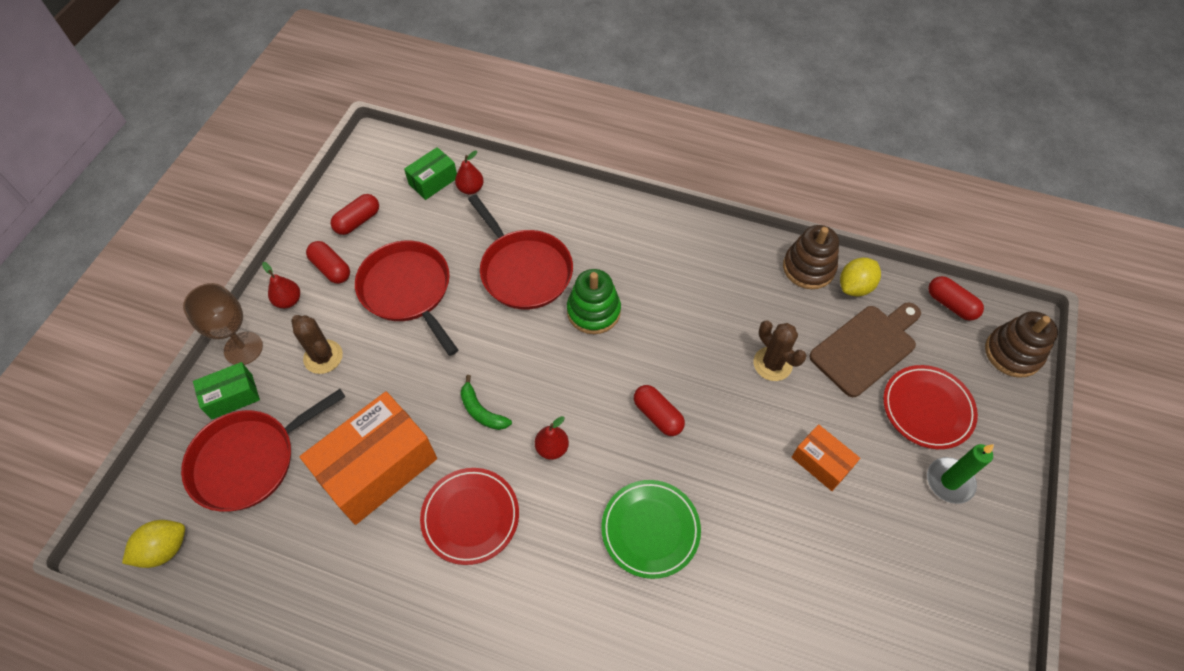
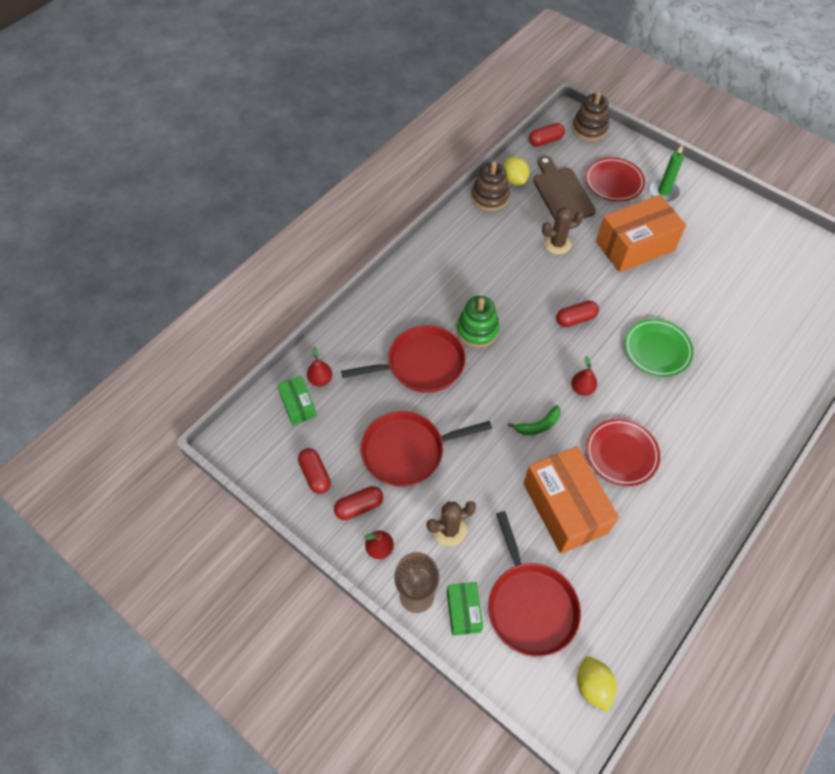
camera: 70 degrees left, 0 degrees up
(821, 462) = (635, 246): orange box -> orange box, size x1.97

